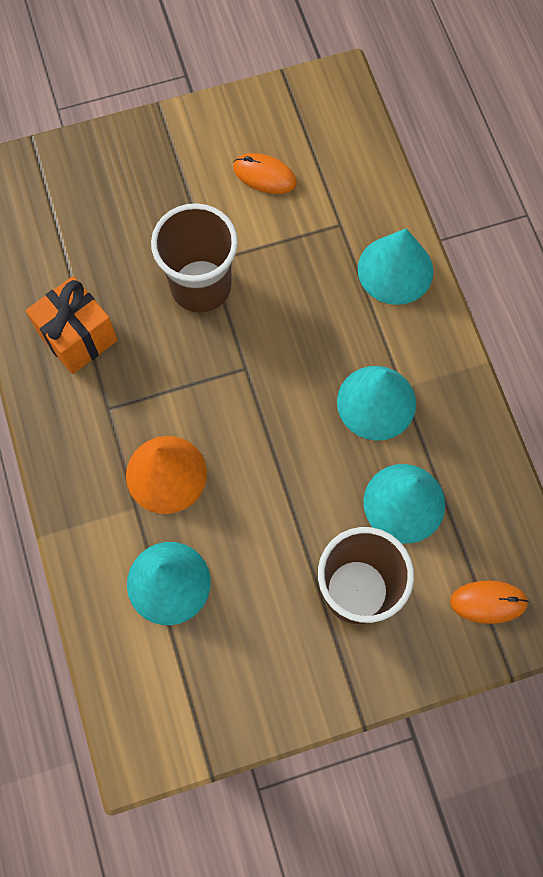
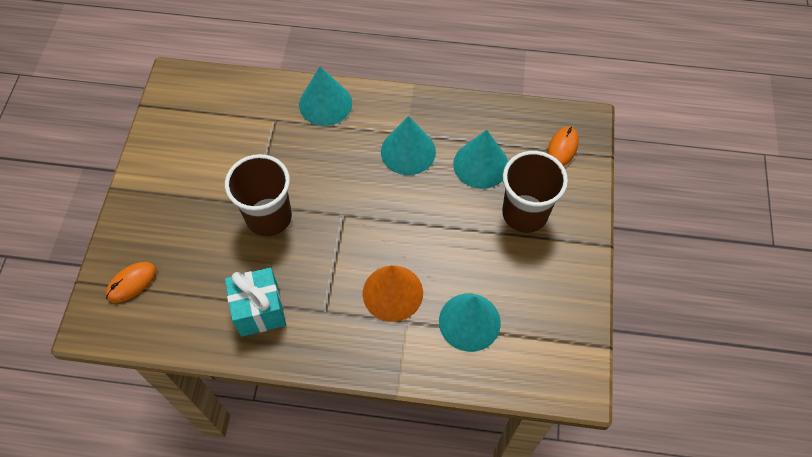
camera: 65 degrees left, 10 degrees down
(78, 337) = (259, 310): orange gift -> turquoise gift
(264, 175) = (212, 147): orange mouse -> orange mouse (131, 283)

